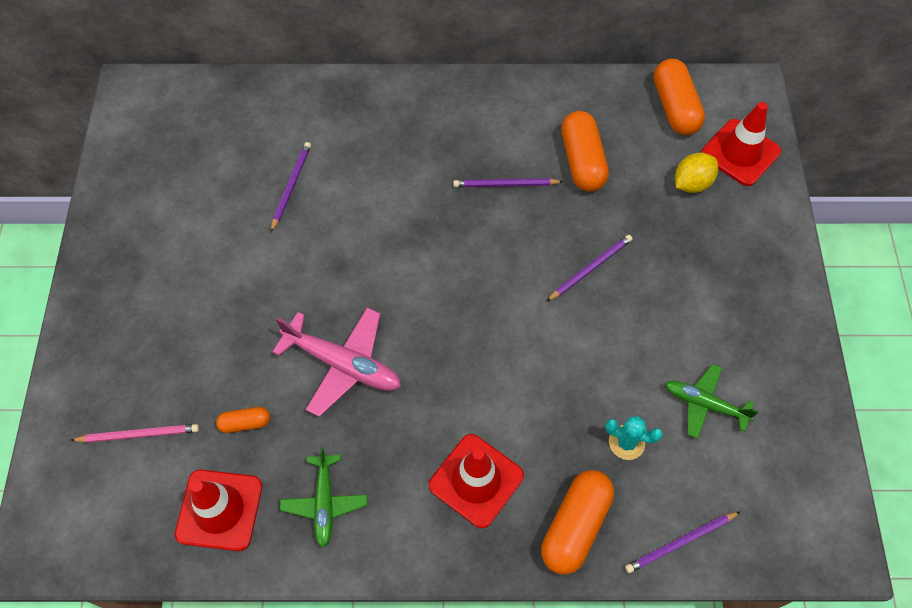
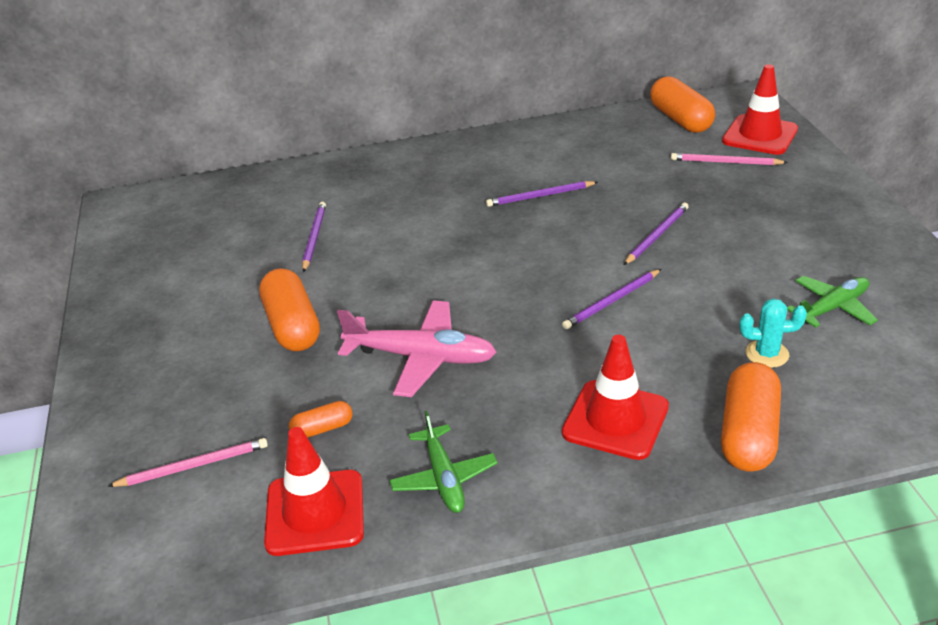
camera: 10 degrees left, 25 degrees down
(582, 161) = (609, 167): orange capsule -> orange capsule (292, 326)
(680, 542) = (874, 422): purple pencil -> purple pencil (611, 301)
(691, 183) = (725, 162): yellow lemon -> pink pencil
(704, 404) = (832, 308): green plane -> green plane turned 135 degrees clockwise

